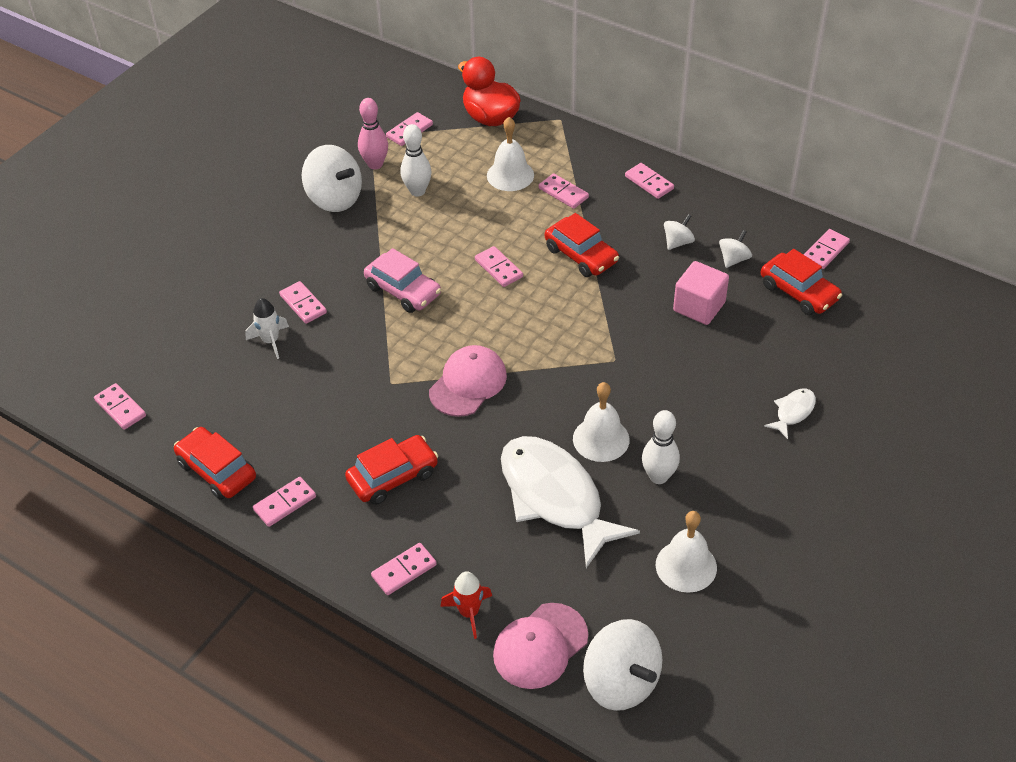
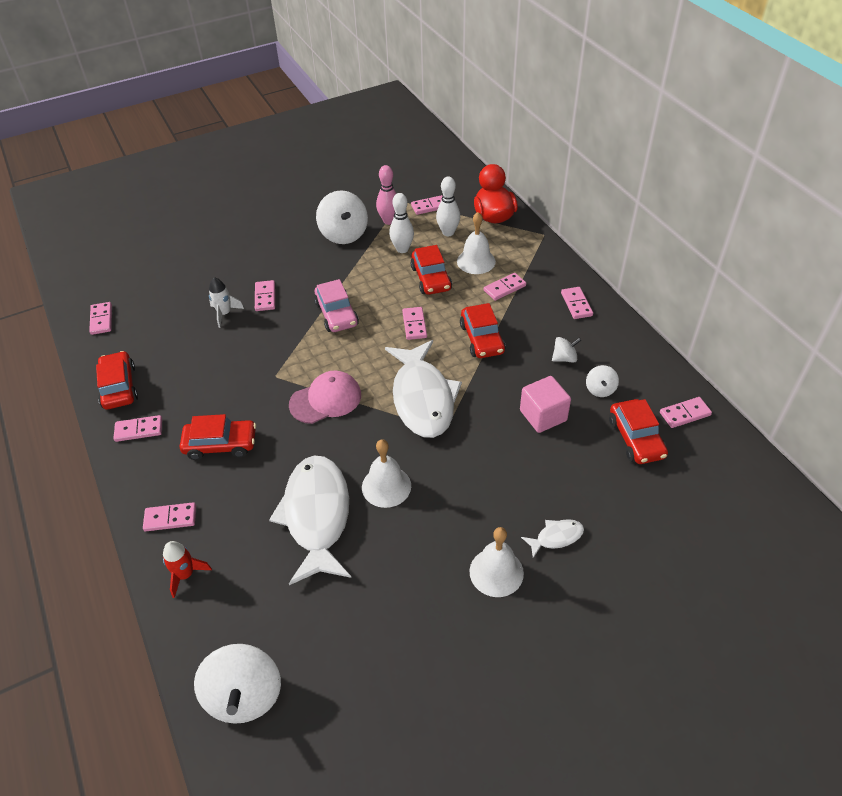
camera: 30 degrees right, 0 degrees up
(476, 212) = (431, 278): none -> red car
(540, 646) = (211, 630): pink cap -> none
(563, 193) = (504, 288): pink domino -> pink domino turned 75 degrees clockwise
(568, 339) = (422, 398): none -> white fish
(658, 476) = (406, 538): white bowling pin -> white bowling pin (448, 232)
(686, 566) = (370, 624): white bell -> white bell (496, 572)
(733, 259) = (600, 389): white spinning top -> white spinning top turned 120 degrees clockwise

